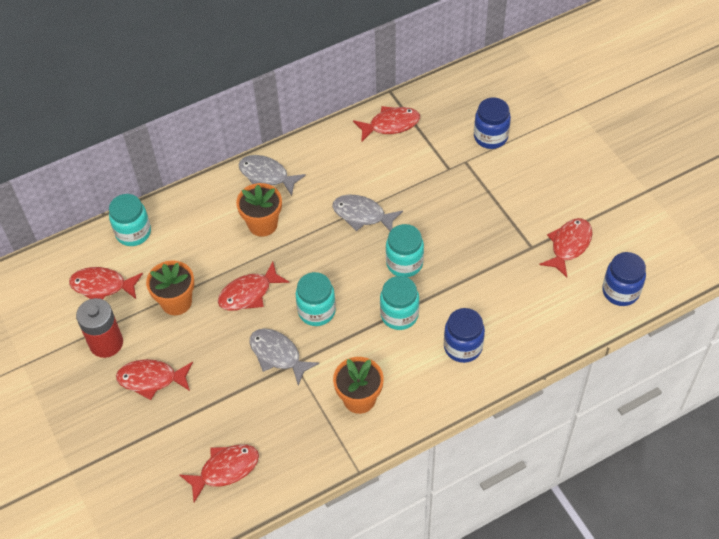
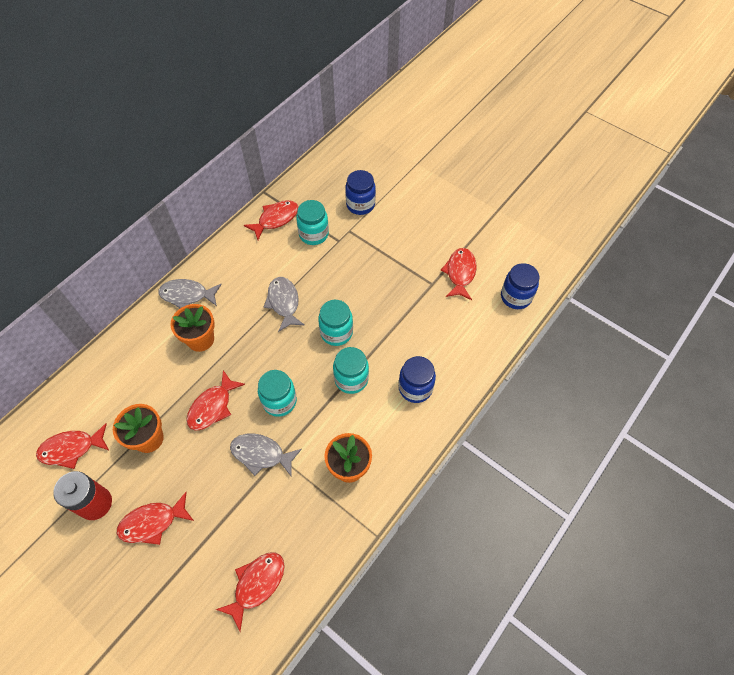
camera: 25 degrees left, 5 degrees up
(133, 233) = (83, 387): turquoise jar -> turquoise jar (314, 234)
(362, 215) = (284, 302): grey fish -> grey fish turned 75 degrees clockwise

